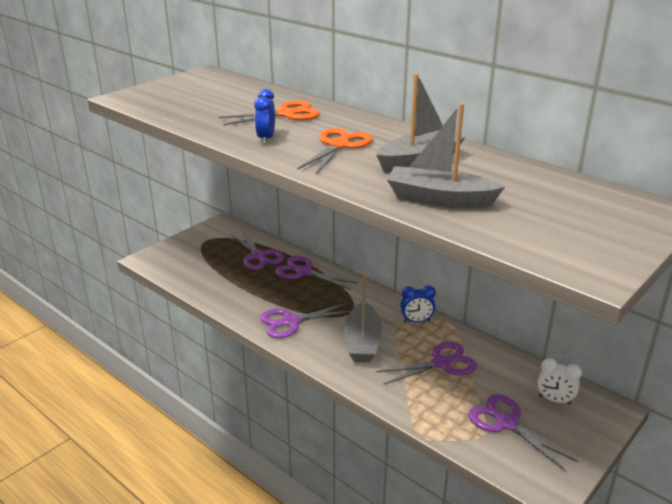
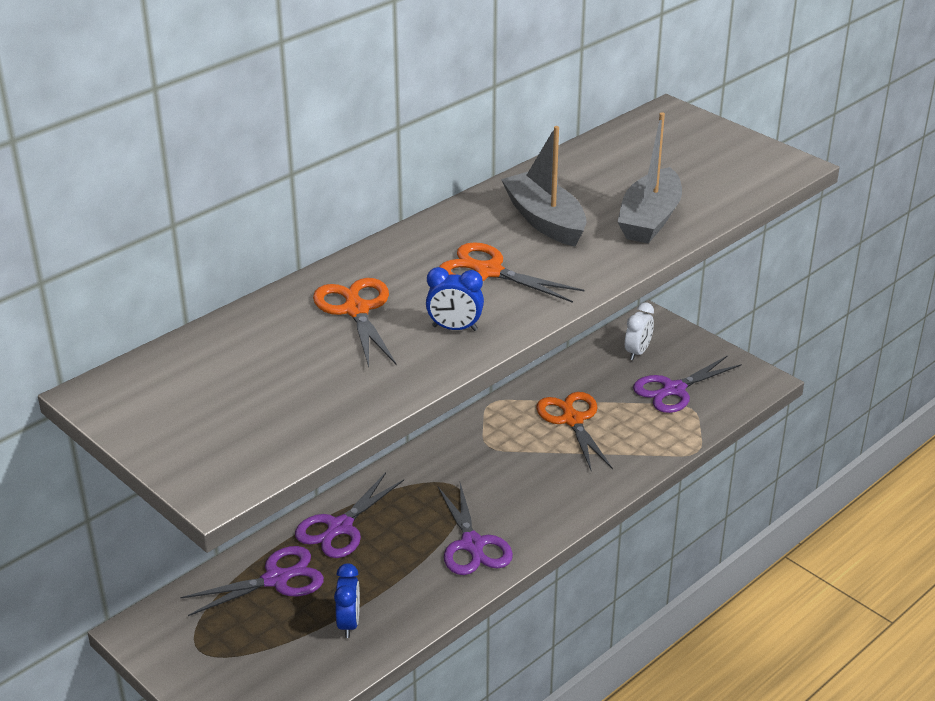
camera: 85 degrees left, 5 degrees up
(362, 342) = (526, 480): grey boat -> none
(416, 321) = (485, 429): blue clock -> blue clock (349, 623)
(441, 363) = (572, 420): purple scissors -> orange scissors

